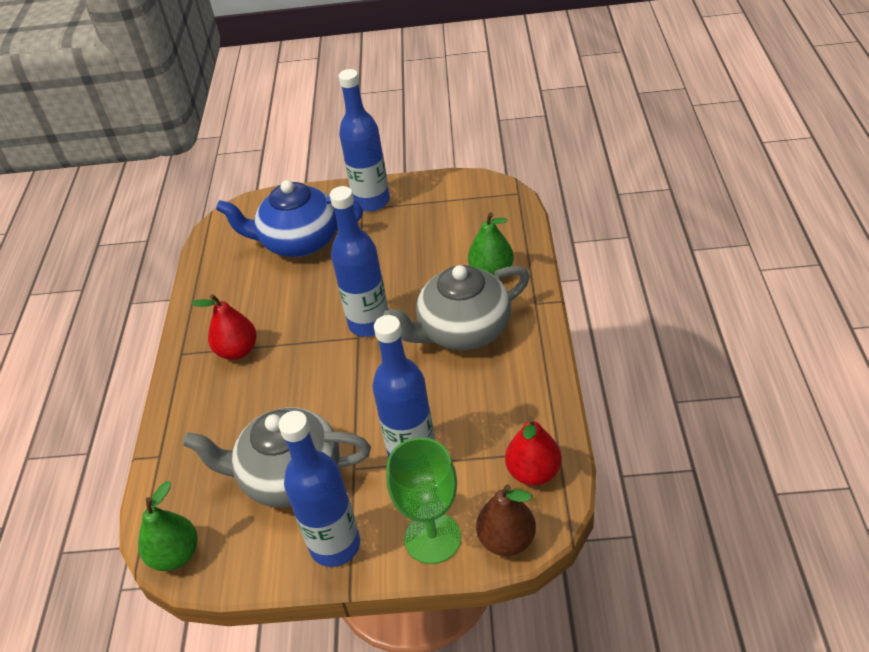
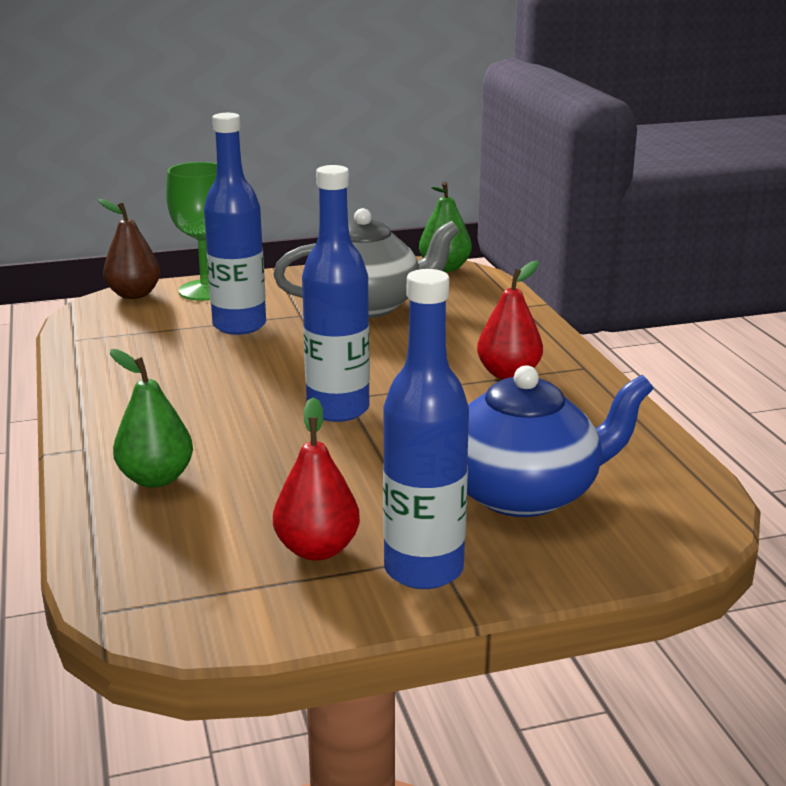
camera: 160 degrees right, 20 degrees down
(335, 545) = (298, 281): blue bottle -> none
(463, 330) = (196, 413): grey teapot -> none
(533, 472) = (104, 326): red pear -> red pear (317, 549)

